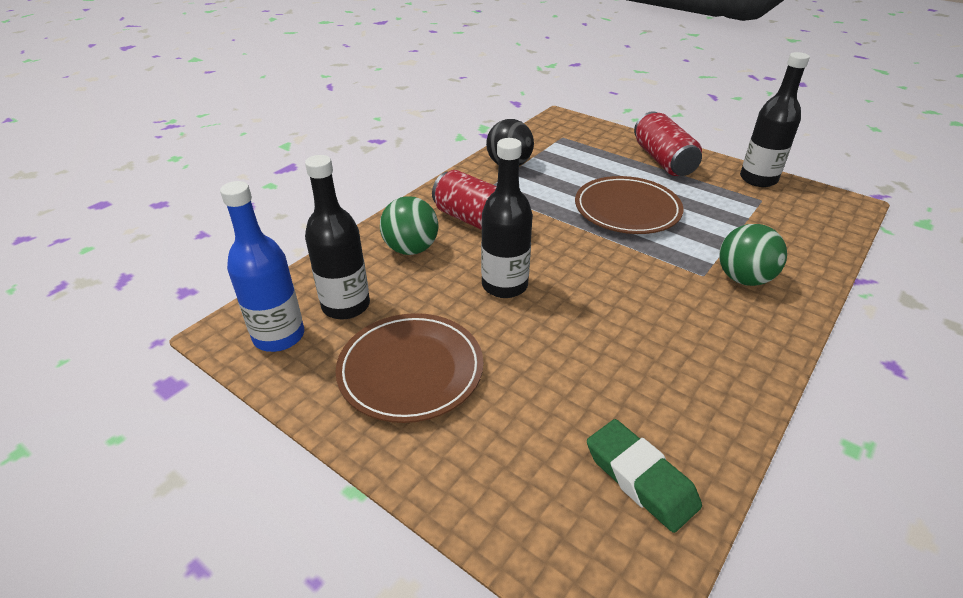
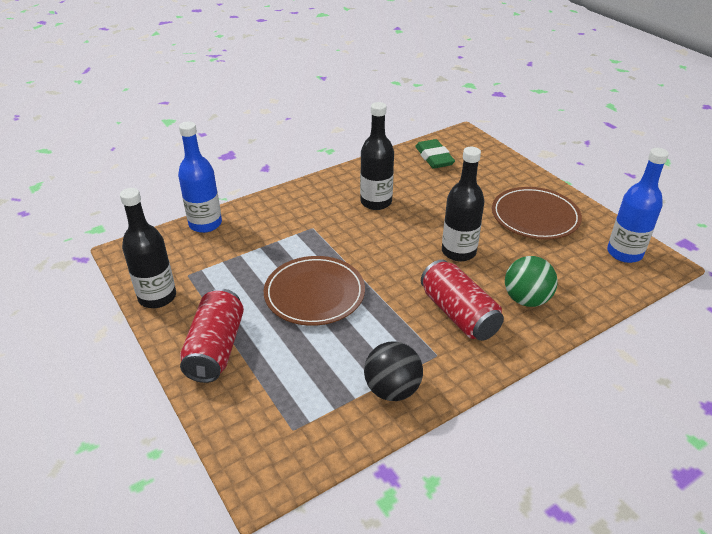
camera: 160 degrees left, 0 degrees up
(346, 306) = (579, 263): black bottle -> black bottle (376, 202)
(743, 279) = (288, 219): green ball -> none
(825, 249) = (205, 224): none -> blue bottle

